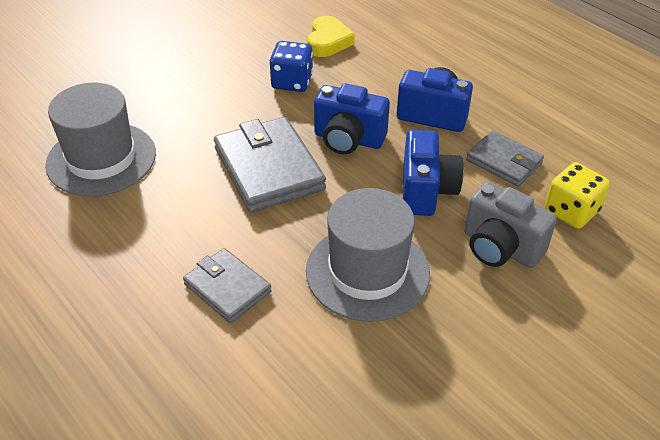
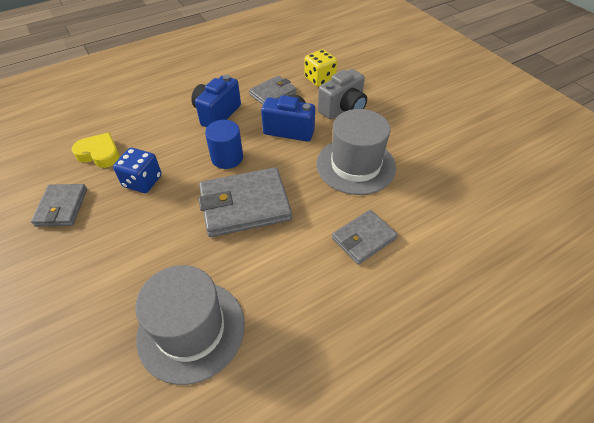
camera: 80 degrees left, 5 degrees up
(245, 40) = (62, 207): none -> grey wallet
(348, 139) = (227, 158): blue camera -> blue cylinder

